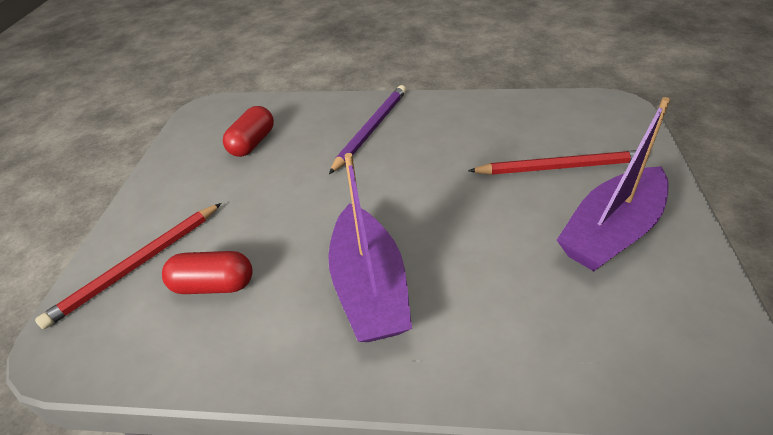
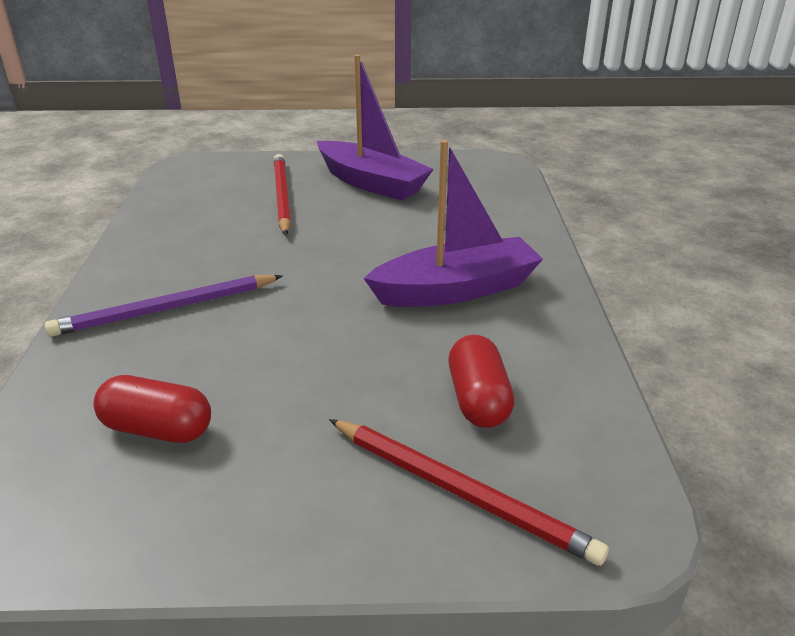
camera: 100 degrees left, 10 degrees down
(371, 129) = (166, 309): purple pencil -> purple pencil turned 45 degrees counterclockwise

